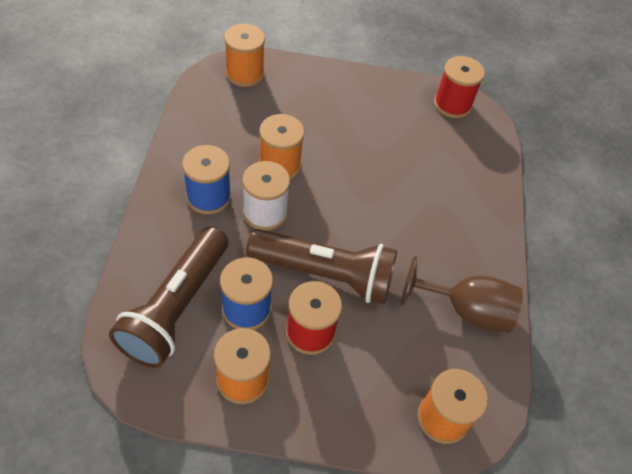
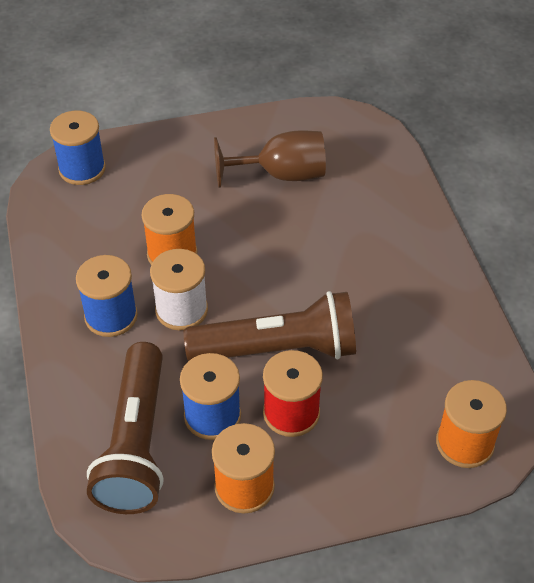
camera: 15 degrees left, 5 degrees down
(245, 74) = (82, 169): orange spool -> blue spool
(452, 104) = (327, 124): red spool -> none
(466, 310) = (439, 330): brown goblet -> brown goblet (281, 175)

